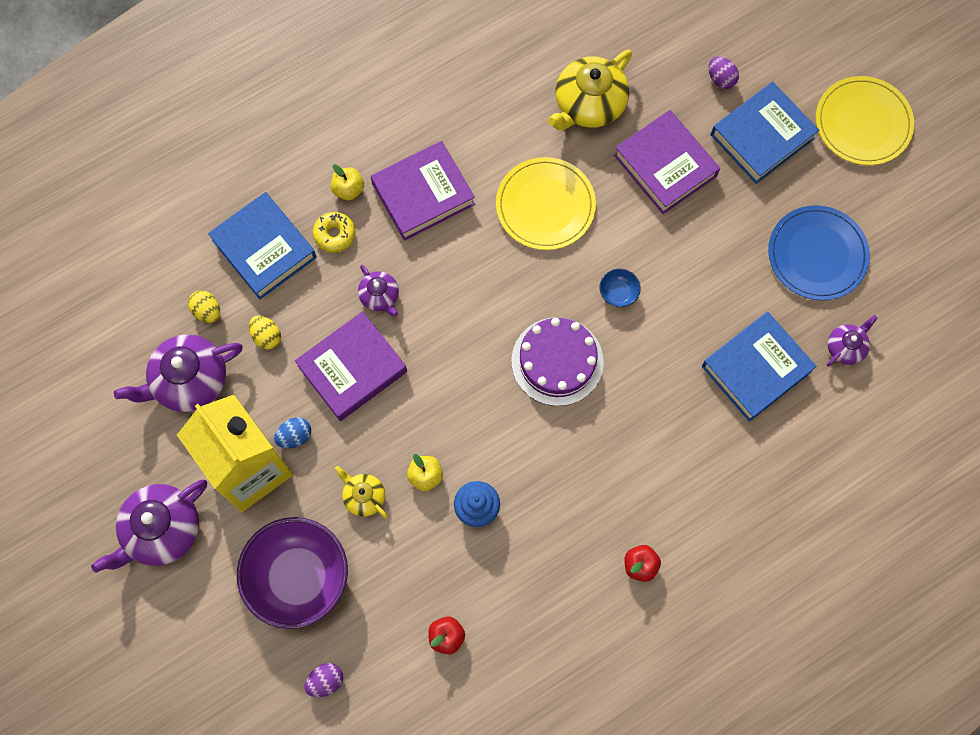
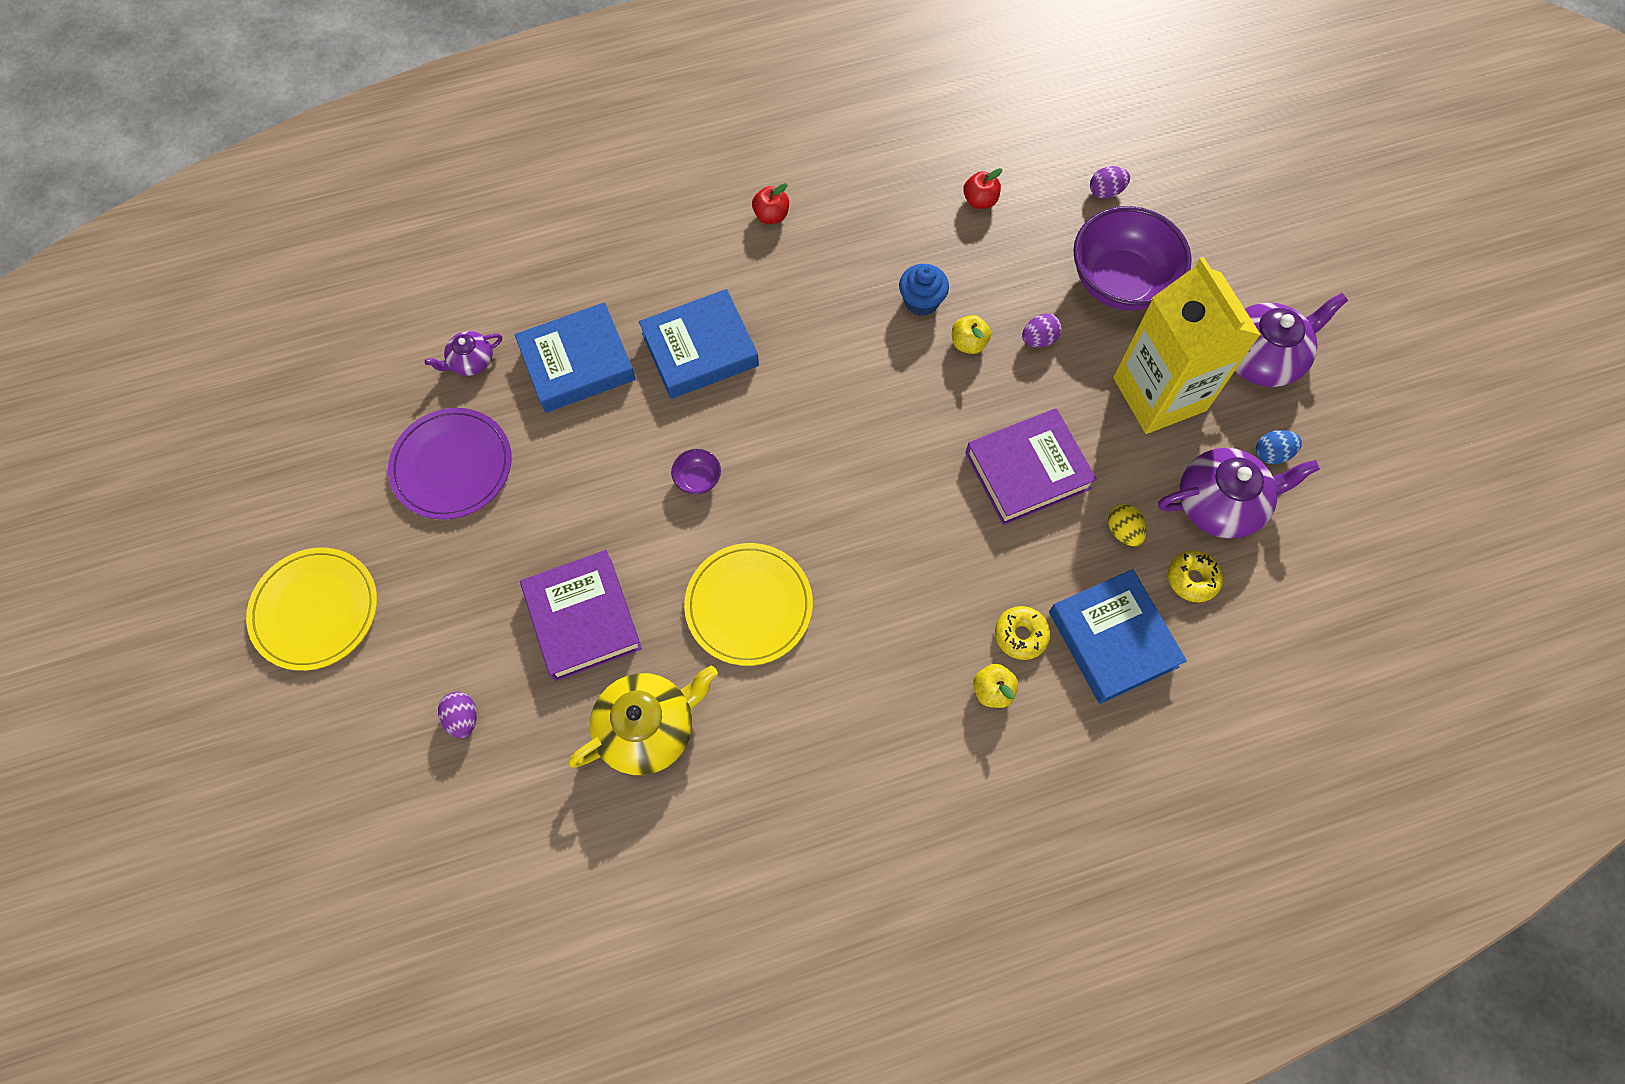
camera: 165 degrees left, 5 degrees down
(207, 311) = (1192, 579): yellow egg -> yellow donut
(295, 436) = (1104, 415): blue egg -> blue egg (1272, 454)
(364, 496) = (1038, 339): yellow teapot -> purple egg
(380, 296) = (979, 545): purple teapot -> none
(423, 194) = (898, 660): purple book -> none
(557, 361) = (792, 423): purple cake -> none
(618, 293) = (698, 479): blue bowl -> purple bowl
(762, 136) = (447, 625): blue book -> blue book (700, 349)
(817, 254) = (452, 466): blue plate -> purple plate

